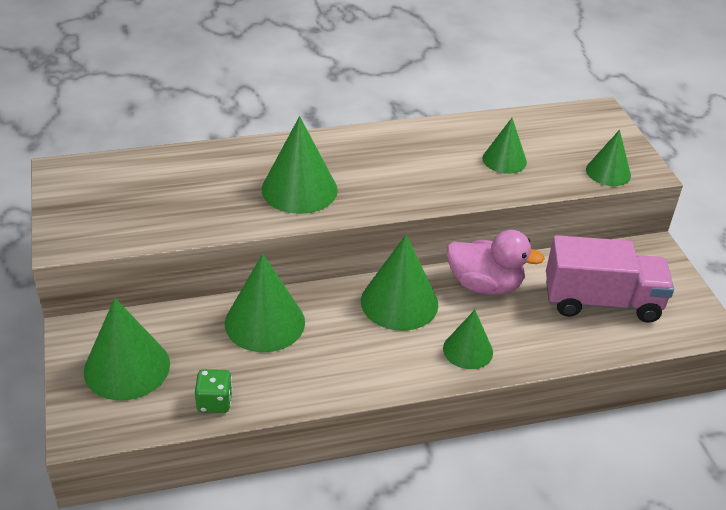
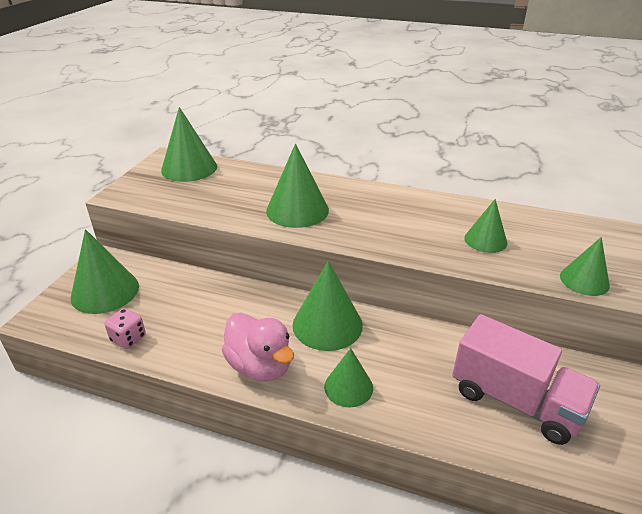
camera: 35 degrees right, 5 degrees down
(214, 402) = (128, 338): green dice -> pink dice
(265, 322) = (217, 299): green cone -> green cone (189, 168)
(485, 285) = (411, 340): pink duck -> pink duck (260, 366)

